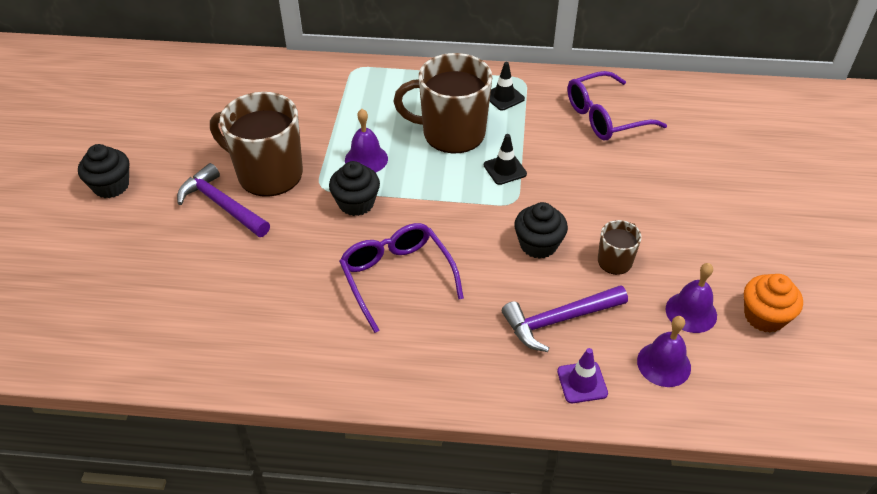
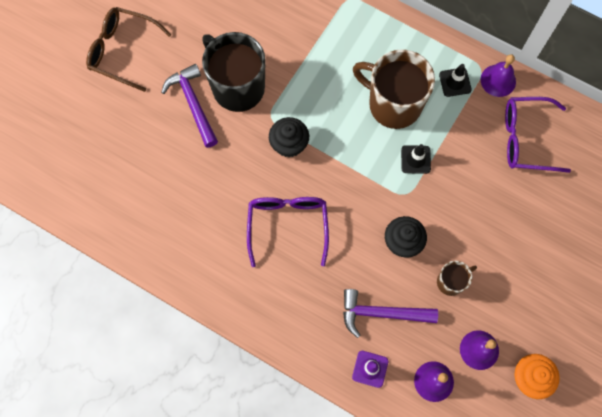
camera: 25 degrees right, 25 degrees up
(111, 186) = (122, 51): black cupcake -> brown glasses
(268, 174) = (237, 87): brown mug -> black mug
(366, 159) = (315, 103): purple bell -> purple bell (498, 80)

